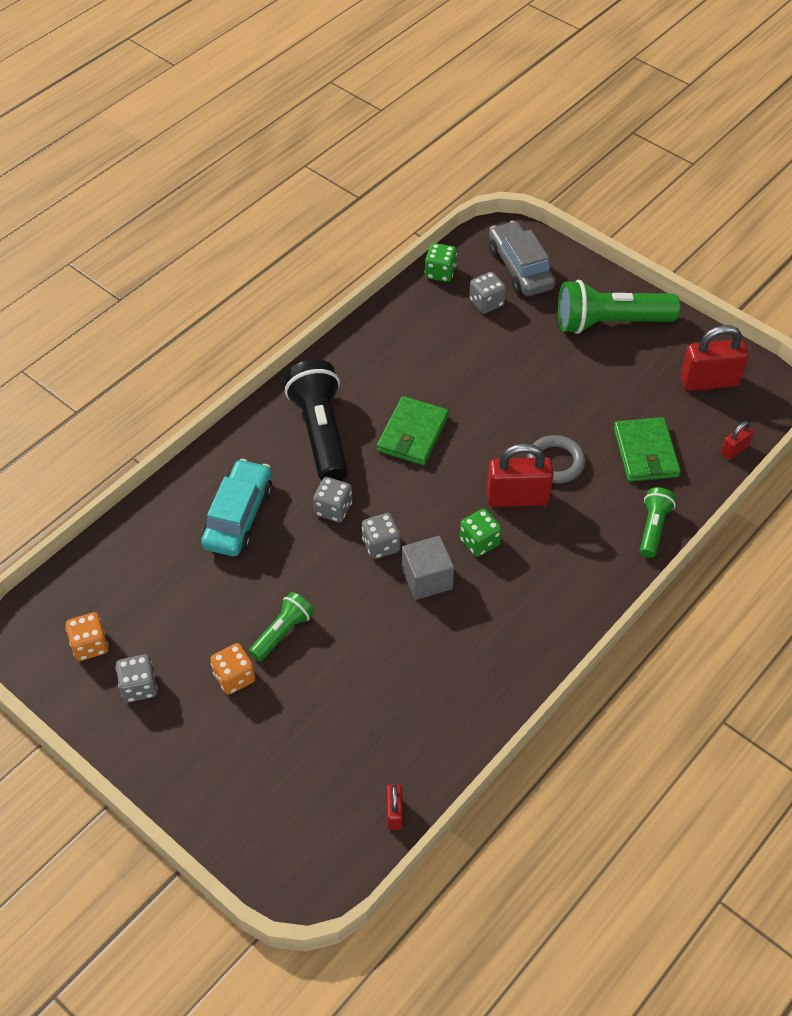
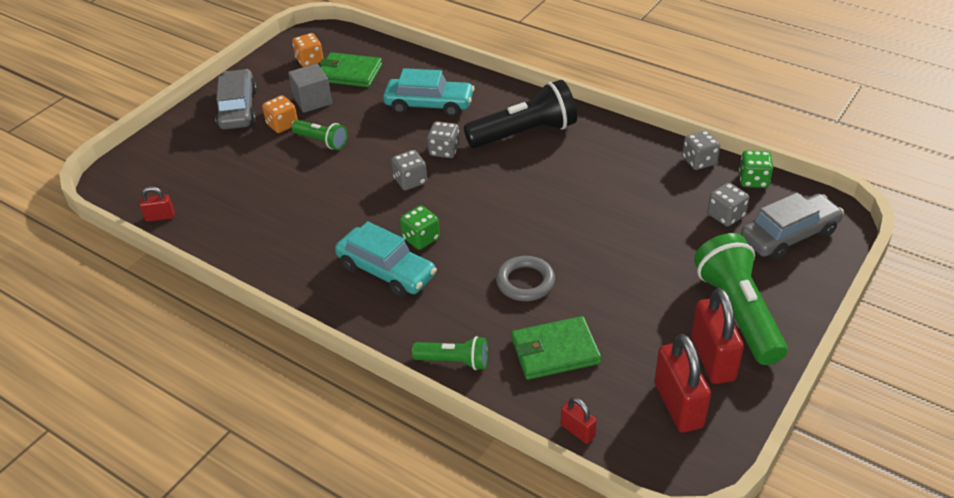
camera: 85 degrees right, 10 degrees down
(139, 687) = (276, 85): grey dice -> grey dice (699, 161)
(181, 732) = (238, 109): none -> grey car
(412, 434) = (537, 185): green wallet -> green wallet (349, 73)
(427, 578) = (378, 211): grey cube -> grey cube (312, 100)
(517, 498) = (476, 259): red padlock -> red padlock (712, 359)
(525, 575) = (386, 271): none -> turquoise car

